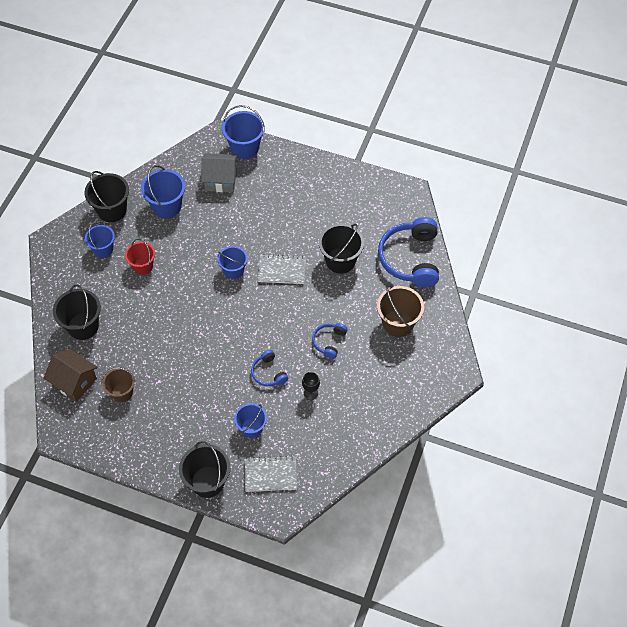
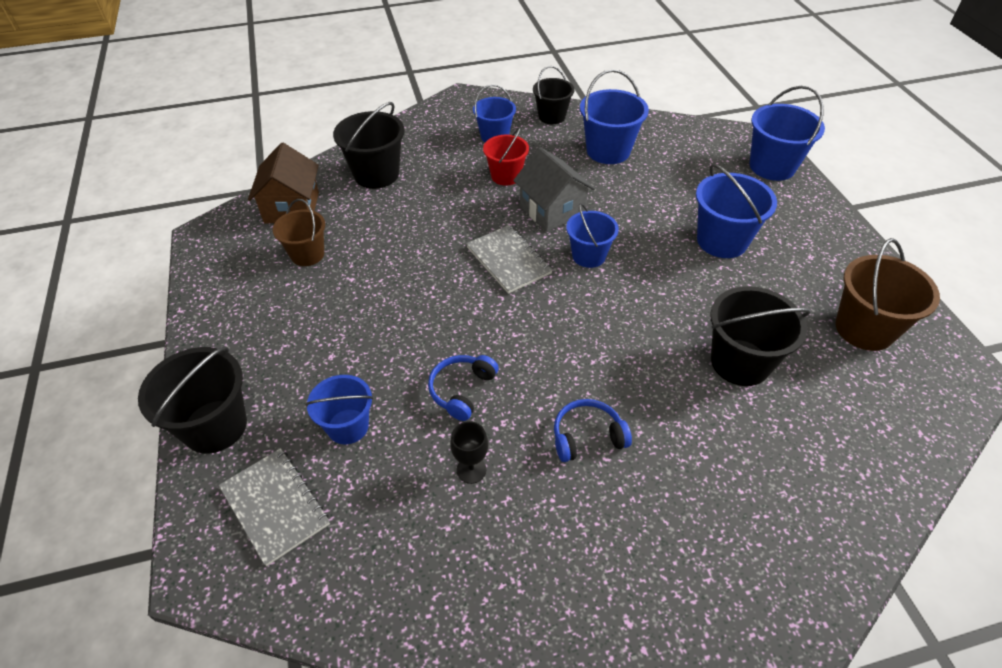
camera: 55 degrees right, 10 degrees down
(112, 210) = (552, 116): black bucket -> black bucket, size x0.66
(220, 180) = (700, 172): grey house -> grey house (552, 210)
(272, 210) = (722, 241): none -> blue bucket
(282, 270) = (645, 304): grey notebook -> grey notebook (508, 260)
(398, 323) = (723, 520): brown bucket -> brown bucket (864, 329)
(410, 258) = (860, 458): blue headphones -> none

